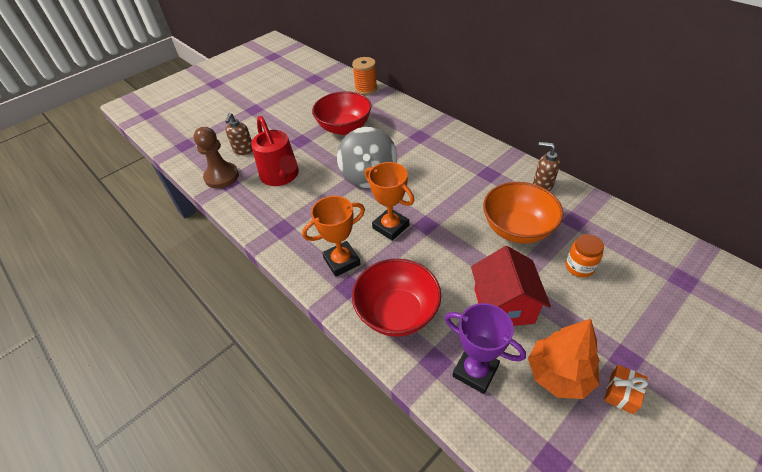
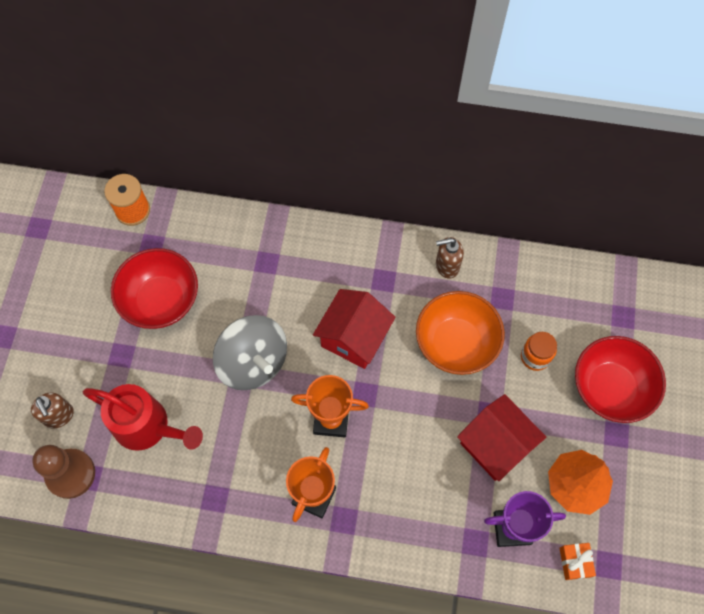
camera: 40 degrees left, 20 degrees up
(397, 312) = (409, 517): red bowl -> red bowl (610, 388)
(443, 193) = (354, 338): none -> red house
(622, 393) = (627, 469): orange gift -> orange gift (575, 562)

